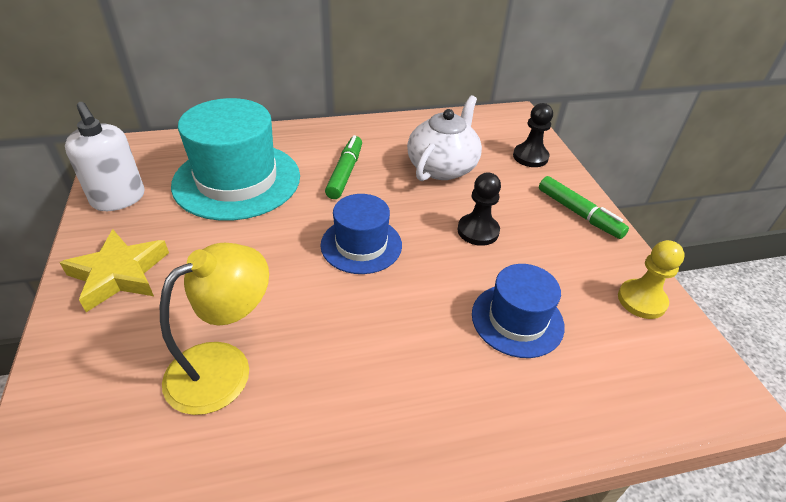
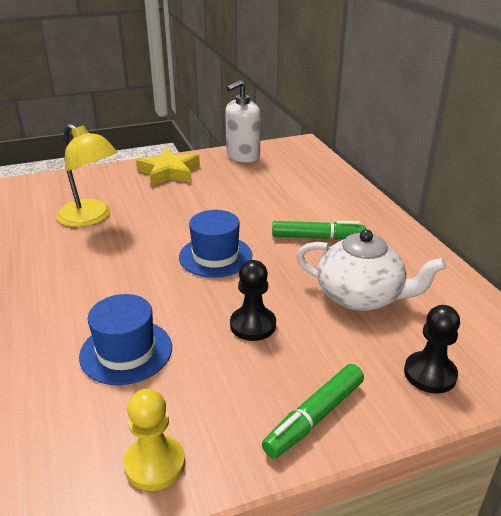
camera: 85 degrees right, 10 degrees down
(237, 180) = (282, 191): turquoise hat -> none

